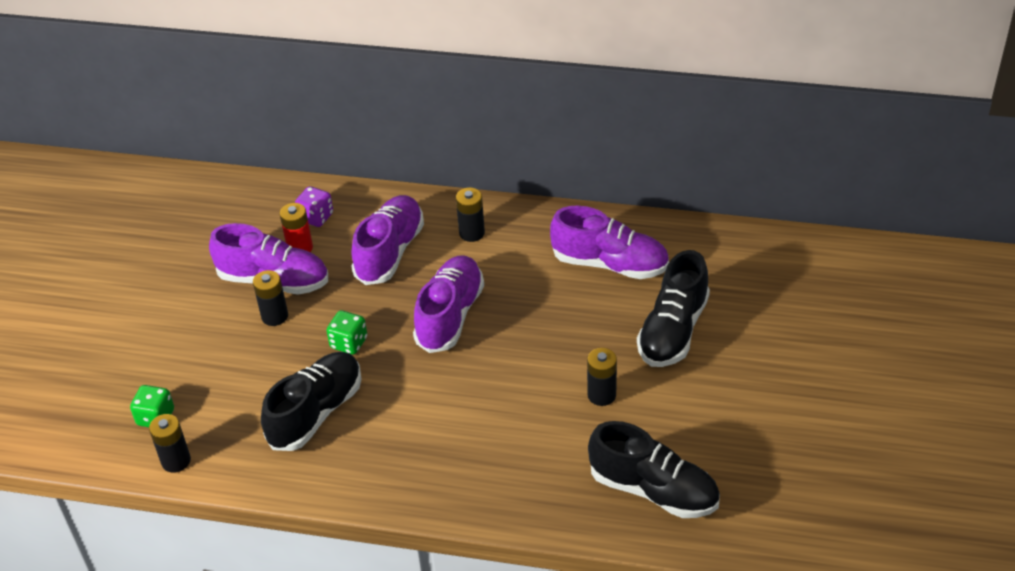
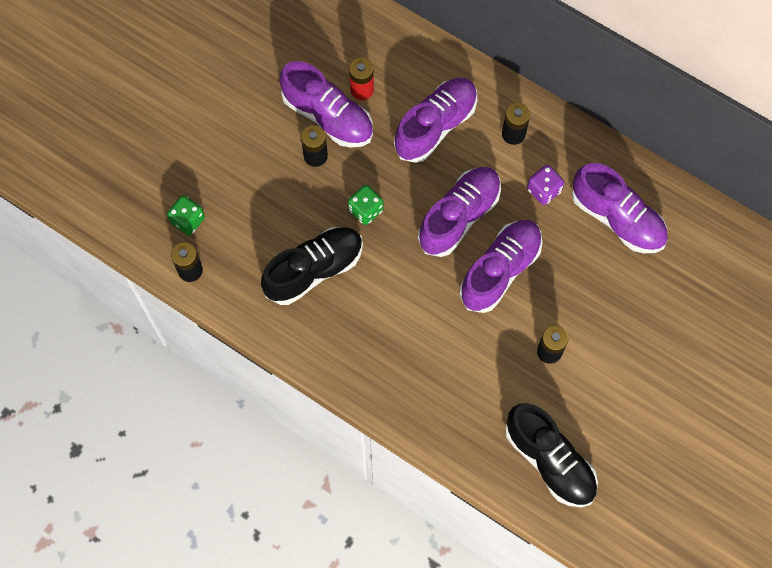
camera: 20 degrees right, 25 degrees up
(316, 217) = (387, 60): purple dice -> purple dice (544, 190)
(515, 345) = (500, 270): none -> purple shoe
(673, 331) = (638, 312): black shoe -> none

